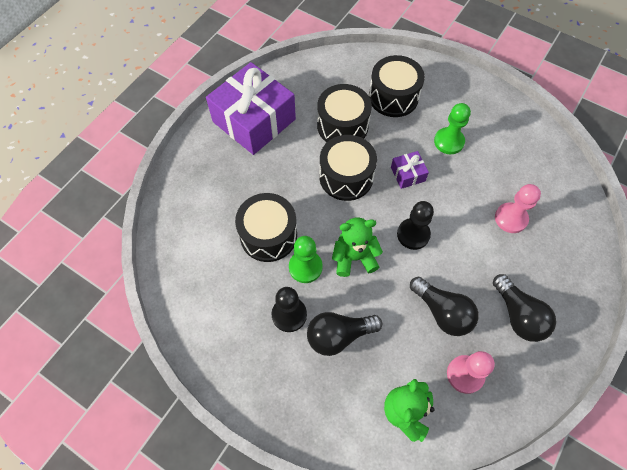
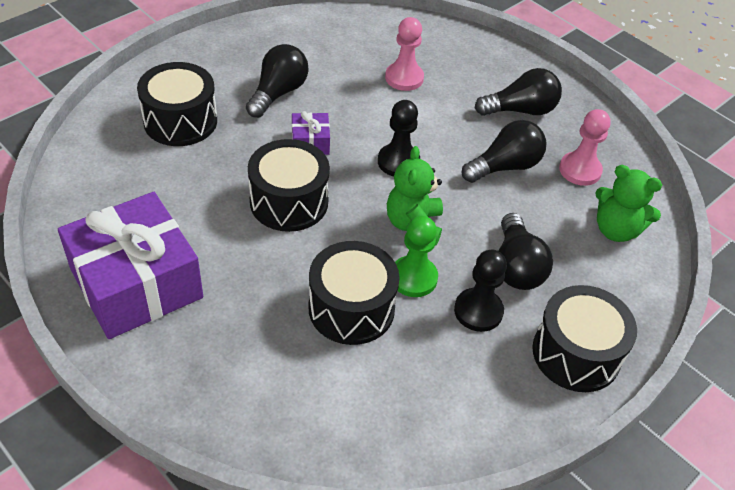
camera: 80 degrees left, 15 degrees down
(342, 126) = (201, 184): black drum -> black drum (576, 353)
(449, 141) = (278, 93): green pawn -> black light bulb

